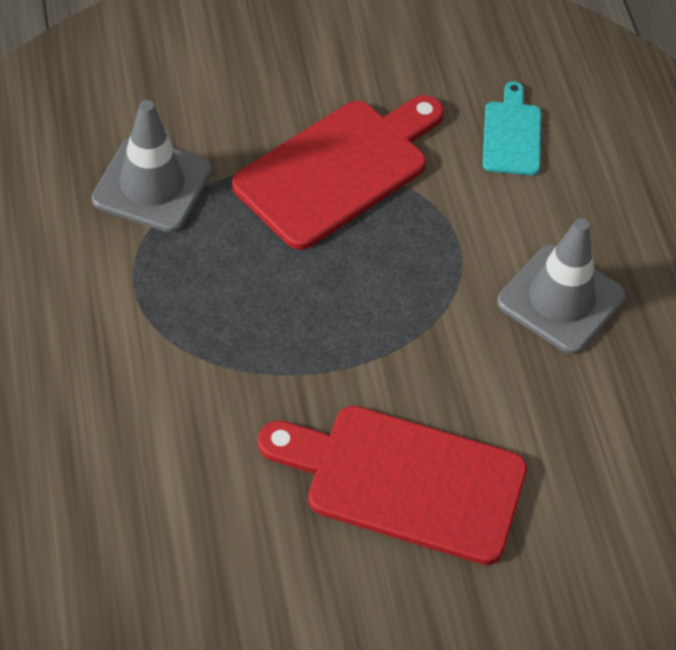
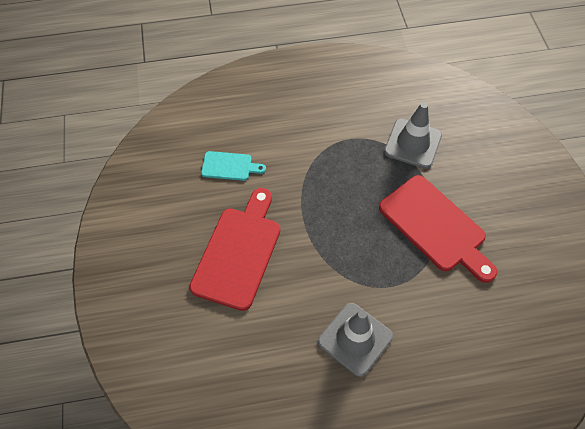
camera: 95 degrees right, 5 degrees up
(512, 134) = (477, 321): turquoise cutting board -> turquoise cutting board (229, 166)

